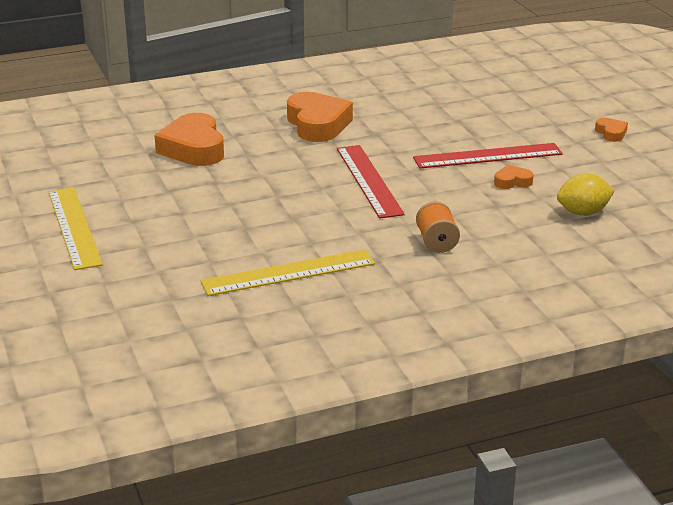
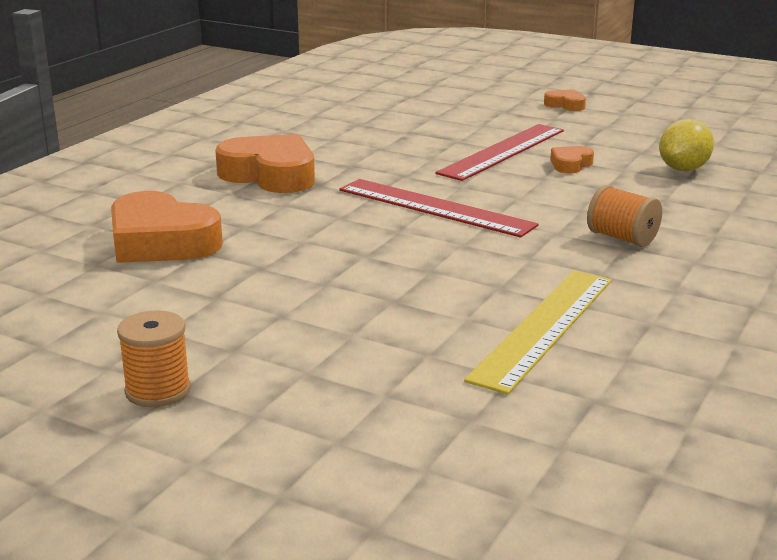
camera: 40 degrees left, 5 degrees down
(74, 227) = (158, 390): yellow ruler -> orange spool

